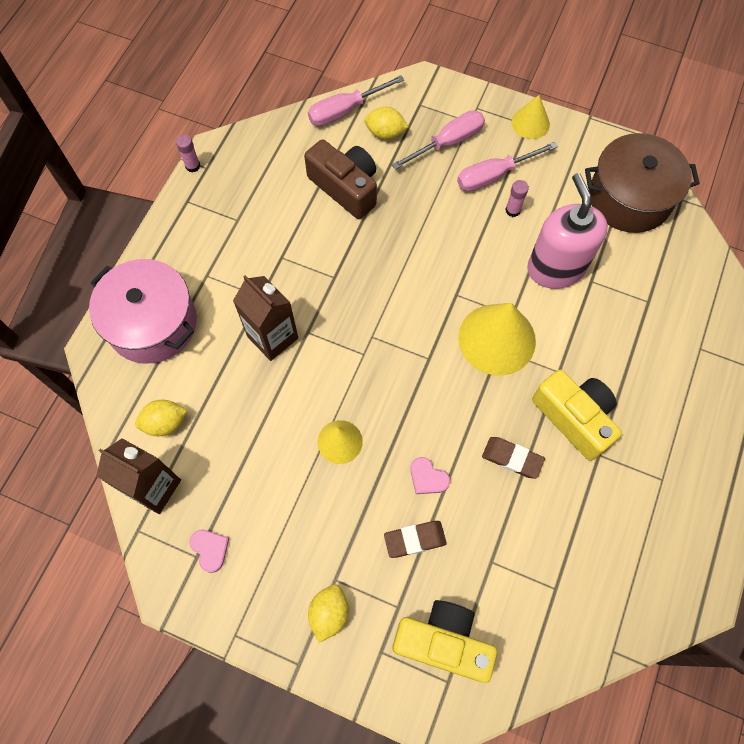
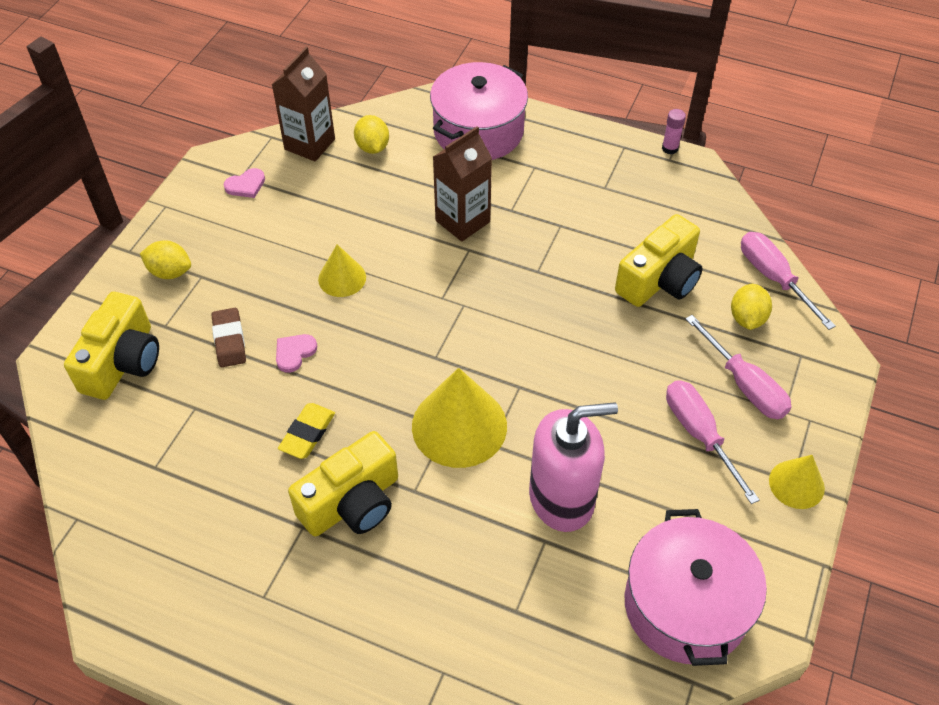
camera: 90 degrees right, 15 degrees down
(345, 187) = (659, 280): brown camera -> yellow camera
(512, 458) = (307, 433): brown eraser -> yellow eraser
(513, 210) = (647, 453): pink glue stick -> none
(629, 198) = (685, 605): brown pot -> pink pot

